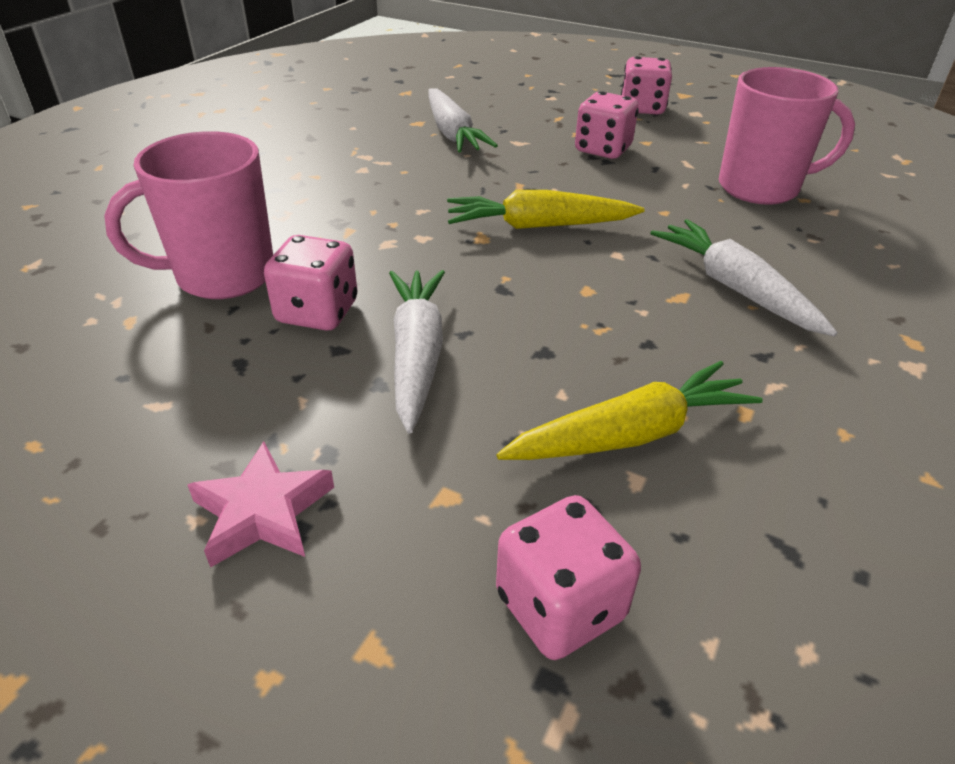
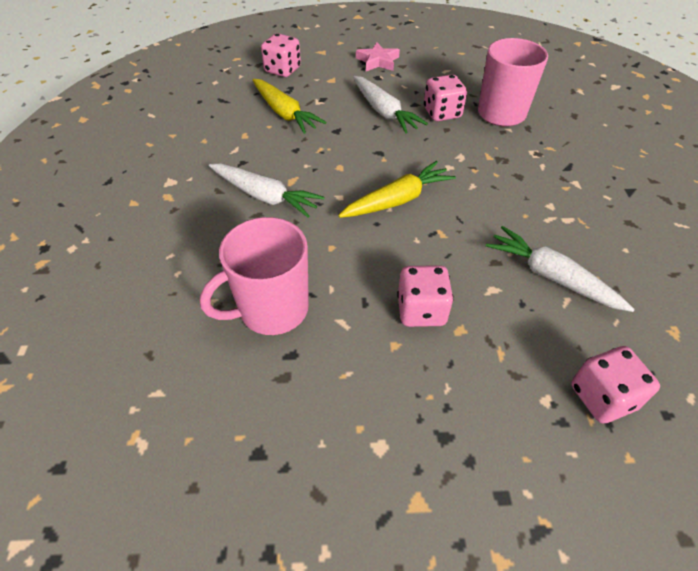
camera: 150 degrees right, 10 degrees up
(631, 434) = (284, 113): yellow carrot -> yellow carrot turned 75 degrees counterclockwise
(642, 108) = (440, 424): pink dice -> pink dice (602, 397)

